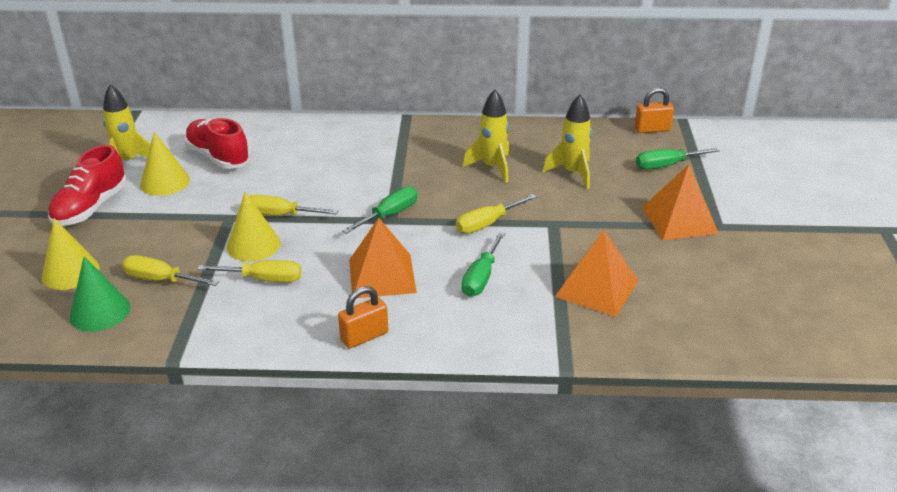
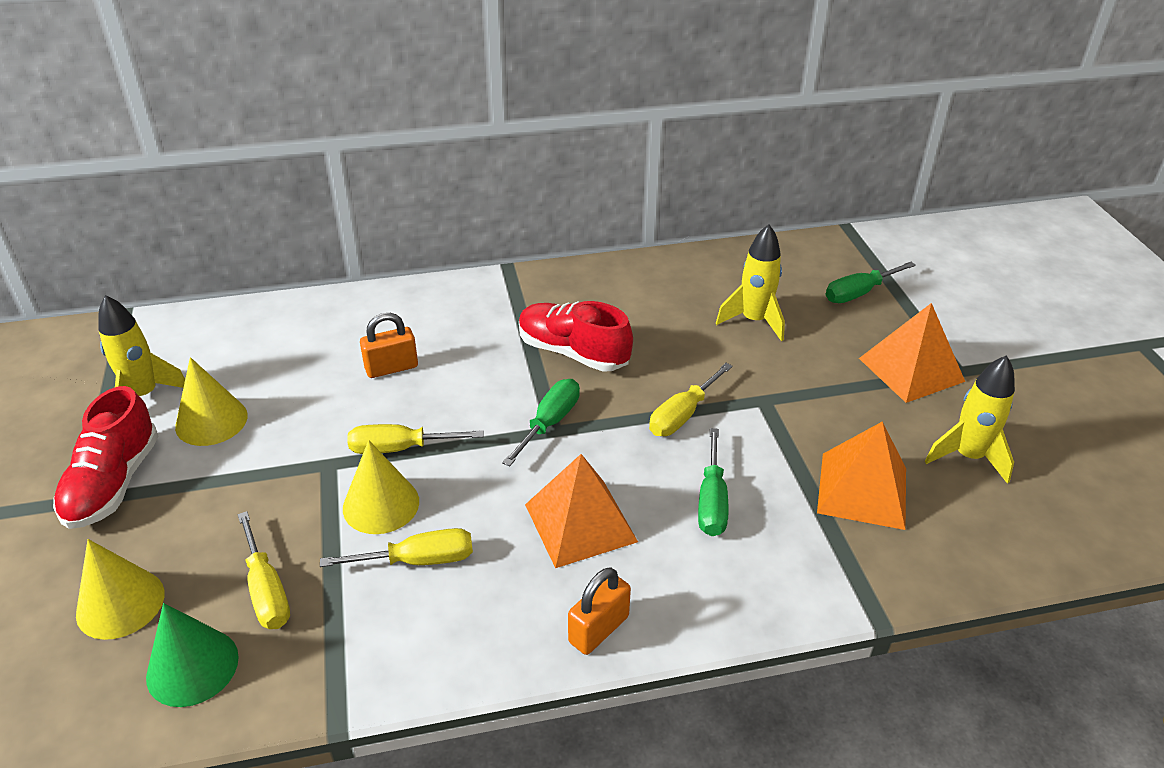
camera: 15 degrees left, 5 degrees up
(161, 280) = (266, 590): yellow screwdriver -> yellow screwdriver turned 120 degrees counterclockwise
(218, 157) = (275, 367): red shoe -> red shoe (573, 352)
(492, 167) = (651, 328): yellow rocket -> yellow rocket (968, 457)
(652, 129) = (818, 244): orange padlock -> orange padlock (391, 368)

